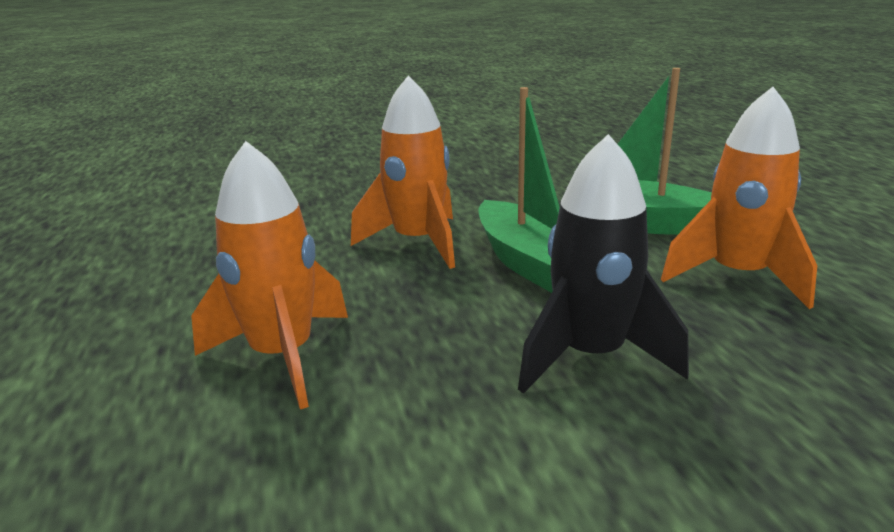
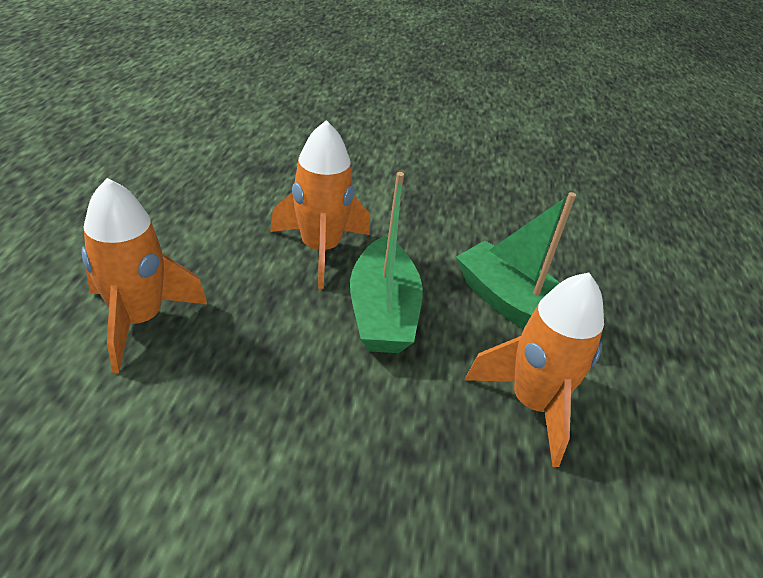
camera: 20 degrees right, 15 degrees up
(590, 356) = (334, 424): black rocket -> none

